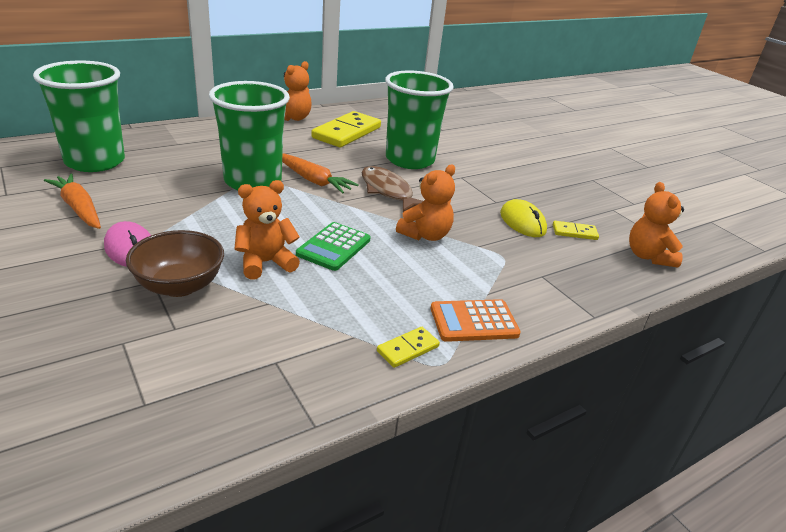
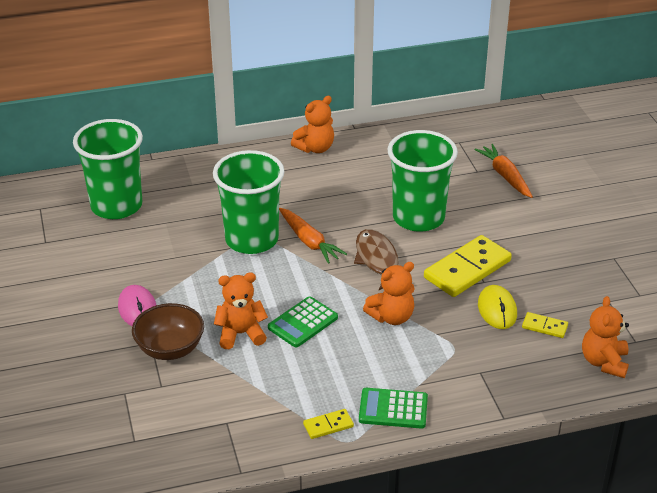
camera: 20 degrees right, 5 degrees up
(79, 208) = (101, 262): orange carrot -> orange carrot (505, 176)
(347, 133) = (366, 173): yellow domino -> yellow domino (467, 269)
(474, 321) = (393, 409): orange calculator -> green calculator

